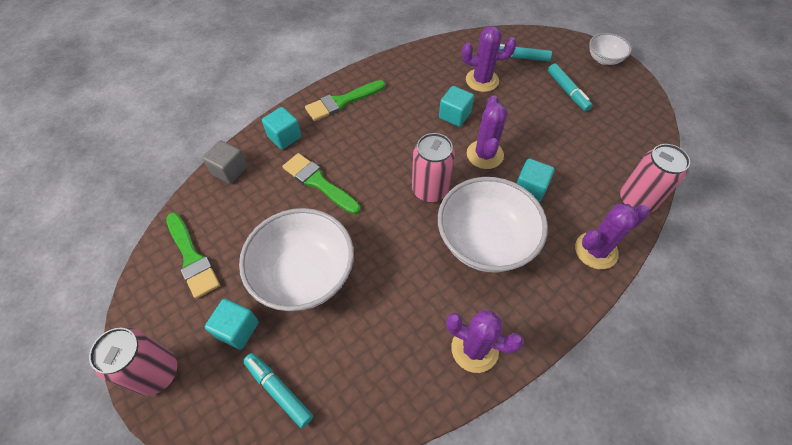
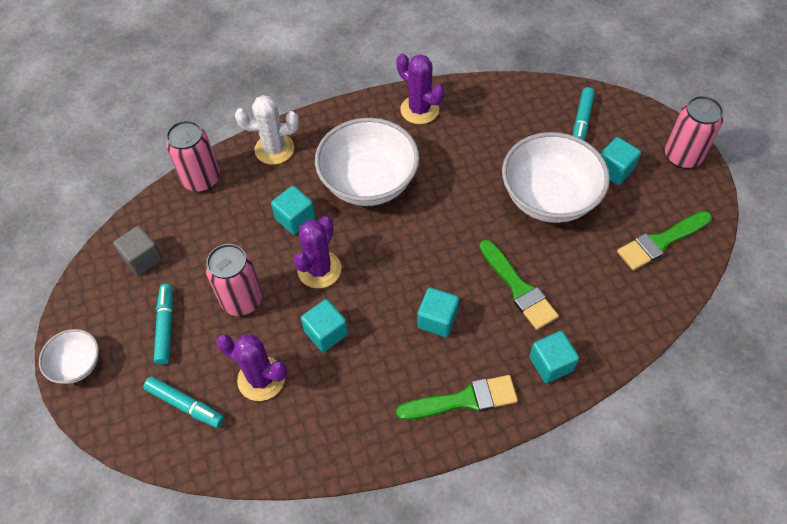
camera: 160 degrees left, 0 degrees up
(192, 258) = (660, 242): green brush -> green brush turned 105 degrees counterclockwise
(229, 170) = (623, 334): grey cube -> grey cube (143, 258)
(279, 391) = (581, 122): turquoise marker -> turquoise marker turned 45 degrees clockwise
(377, 144) = (437, 320): none -> turquoise cube
(430, 190) = (398, 246): pink can -> pink can (242, 300)
(596, 250) = (274, 149): purple cactus -> white cactus

